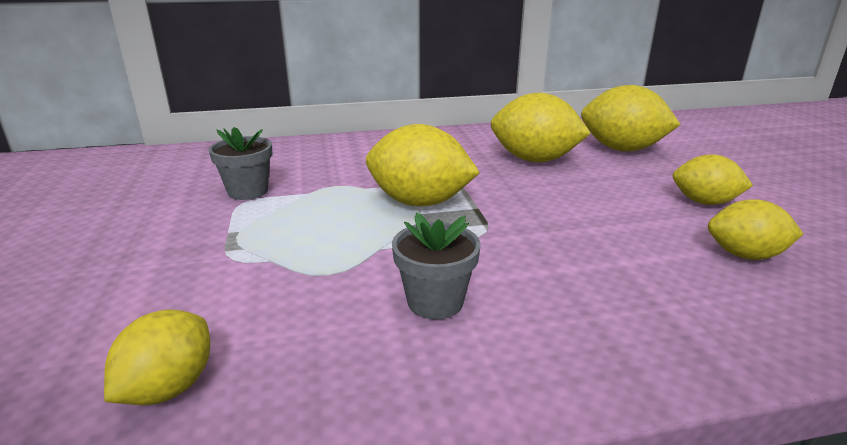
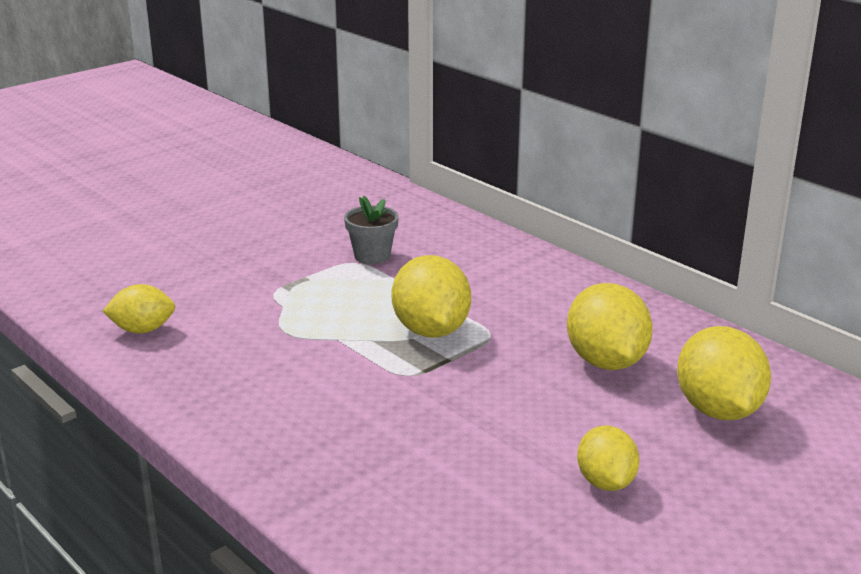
camera: 60 degrees right, 0 degrees up
(435, 302) = (283, 381): grey flower pot -> none
(745, 255) = (493, 513): yellow lemon -> none

